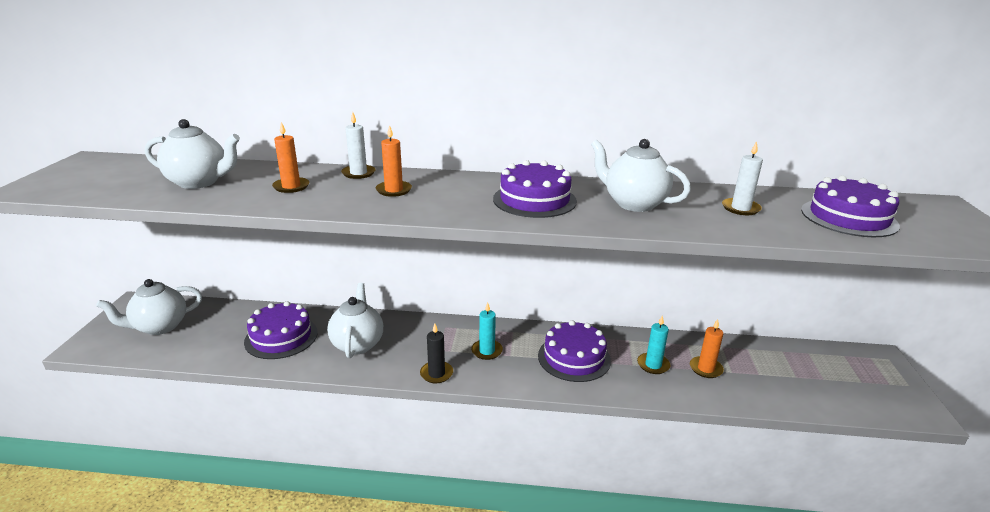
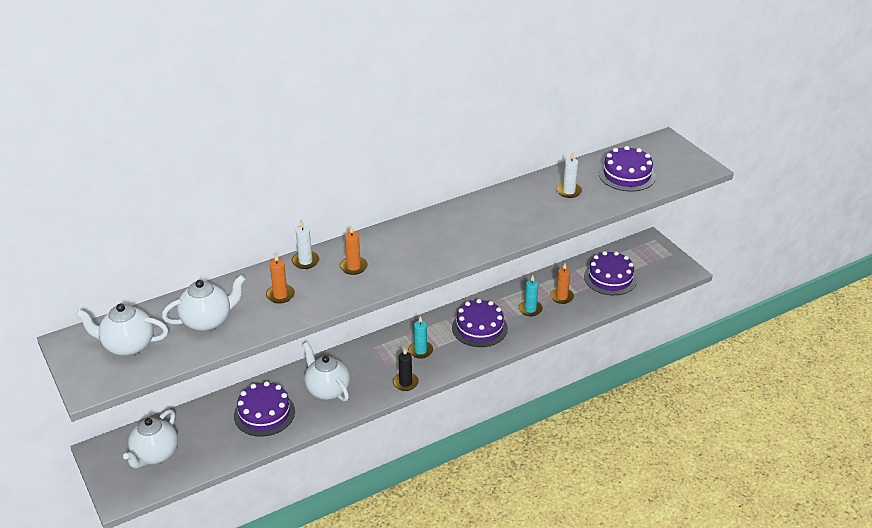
camera: 35 degrees left, 10 degrees up
(534, 200) = (450, 236): purple cake -> purple cake (610, 278)
(634, 204) = (509, 213): white teapot -> white teapot (128, 346)

